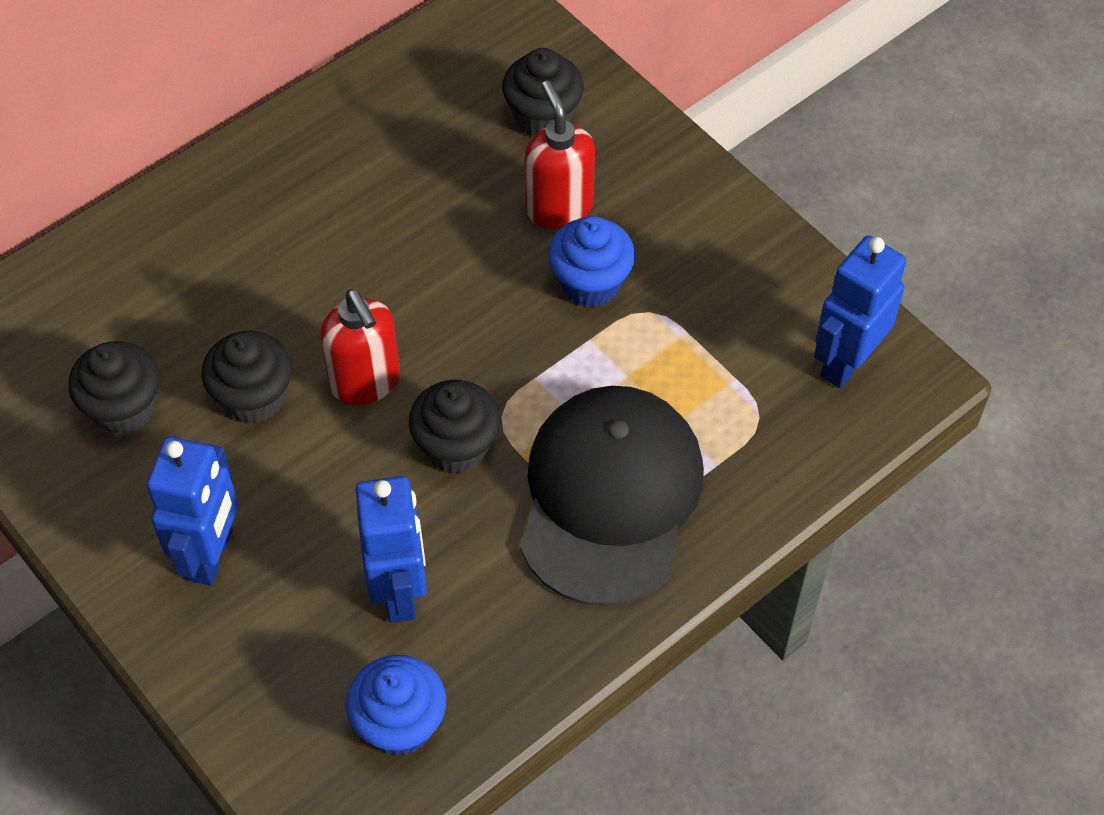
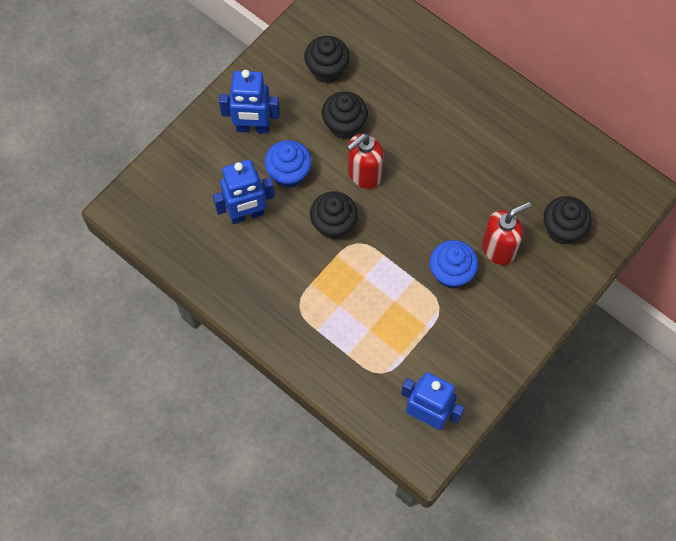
camera: 80 degrees right, 10 degrees up
(400, 724) = (178, 228): blue cupcake -> blue cupcake (289, 174)
(610, 497) = (317, 303): black cap -> none

